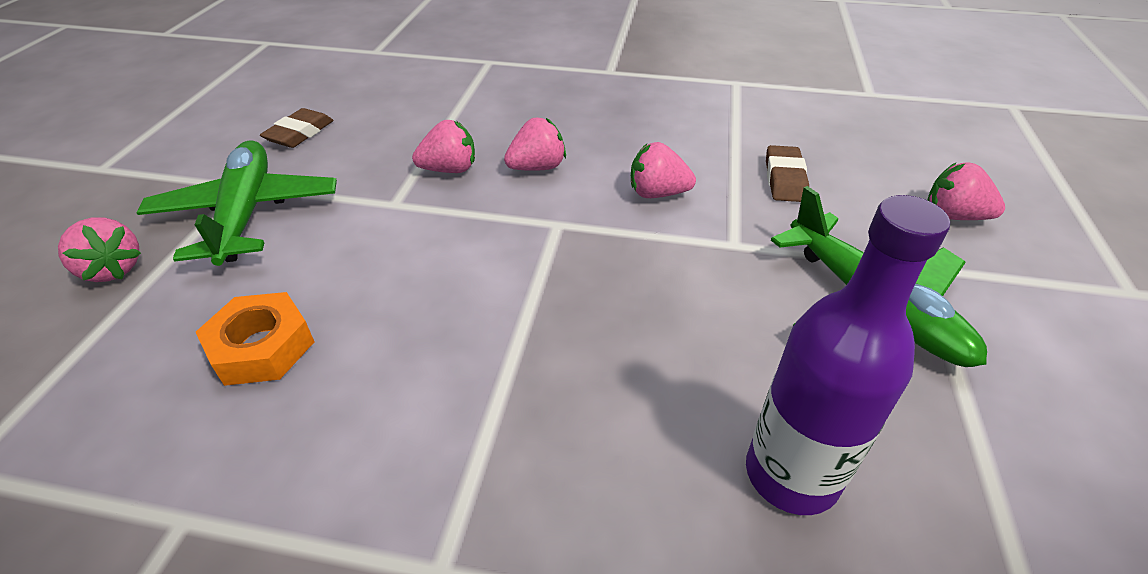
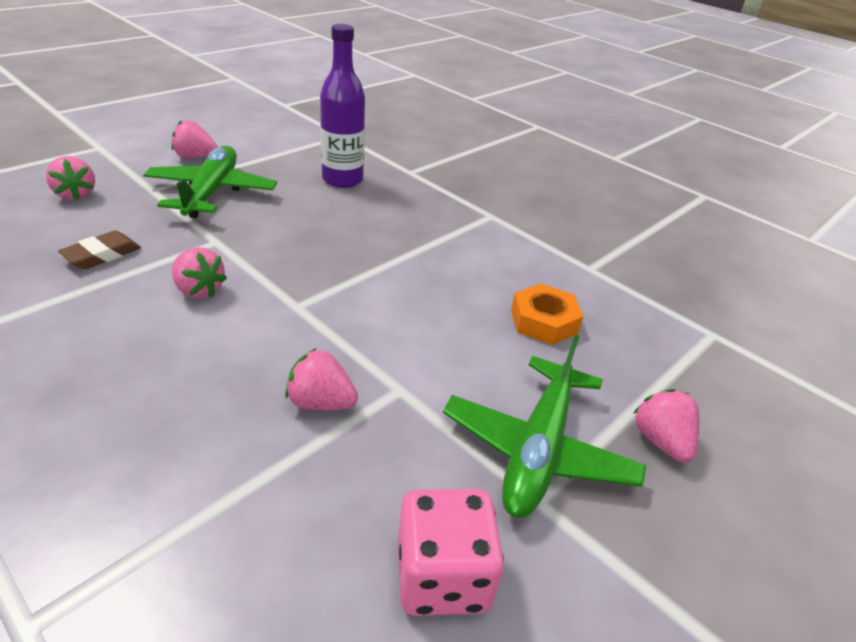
camera: 150 degrees left, 5 degrees down
(300, 133) = (442, 576): brown eraser -> pink dice
(537, 167) = (246, 361): pink strawberry -> pink strawberry (195, 157)

